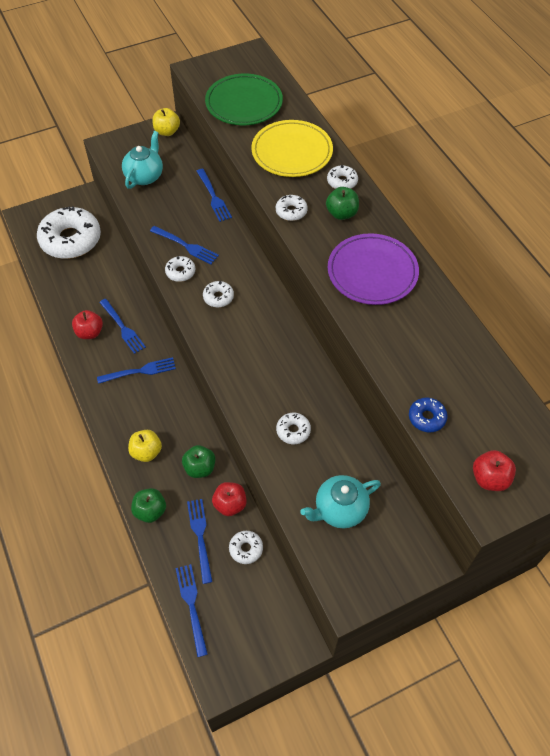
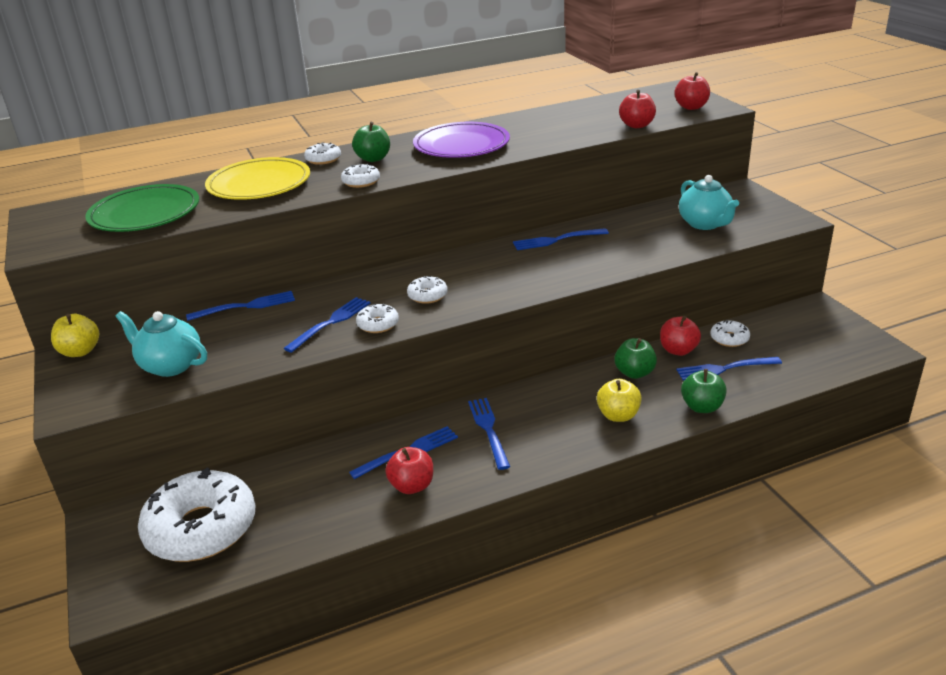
camera: 85 degrees left, 25 degrees down
(191, 605) = (809, 371): blue fork -> blue fork (556, 240)
(293, 431) = (619, 247): white donut -> none
(427, 418) = (637, 125): blue donut -> red apple

